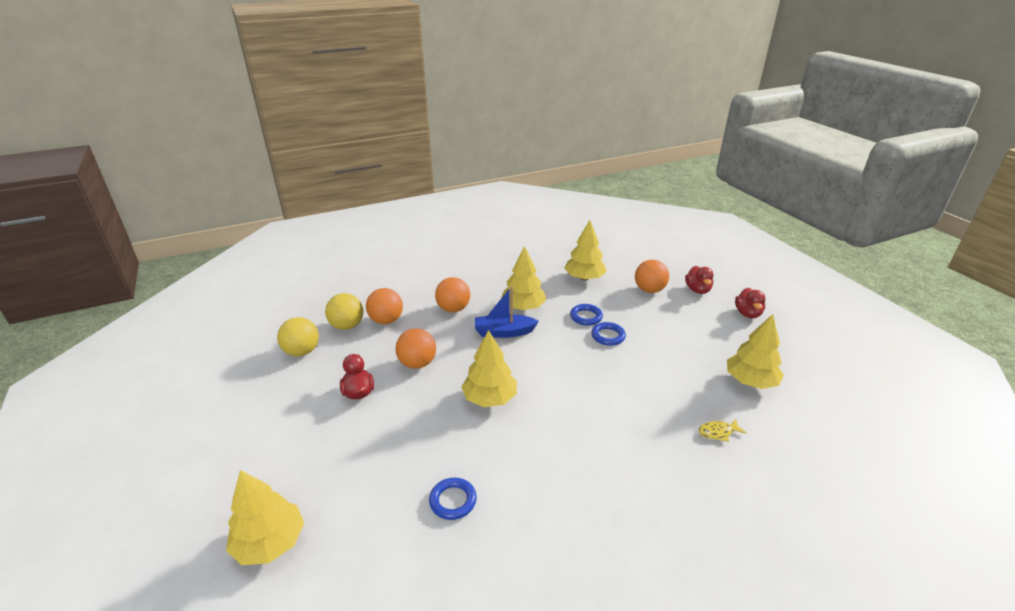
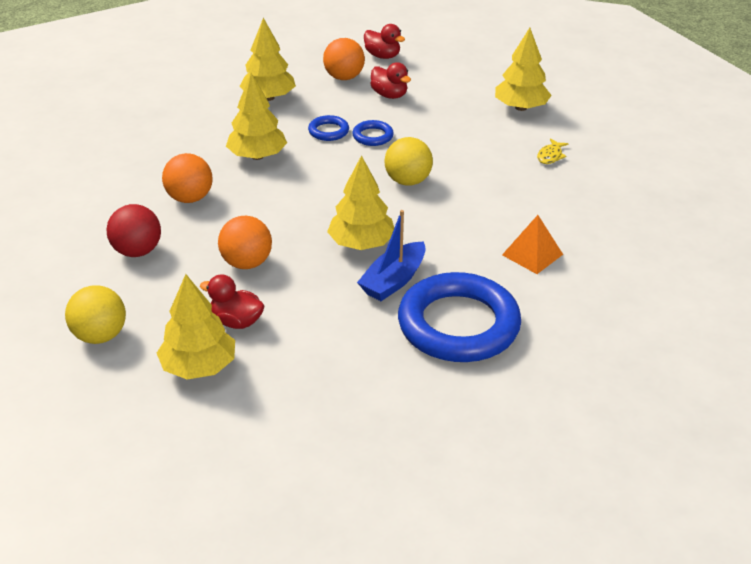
camera: 50 degrees left, 5 degrees up
(270, 543) = (378, 458): yellow tree -> yellow tree (199, 367)
(347, 326) = (102, 283): yellow ball -> yellow ball (408, 181)
(386, 320) = (137, 251): orange ball -> red ball
(453, 501) = (458, 325): blue ring -> blue ring, size x2.35
(504, 332) = (278, 187): blue boat -> blue boat (393, 281)
(582, 495) = (532, 254): none -> orange pyramid
(747, 313) = (448, 56): red duck -> red duck (389, 95)

